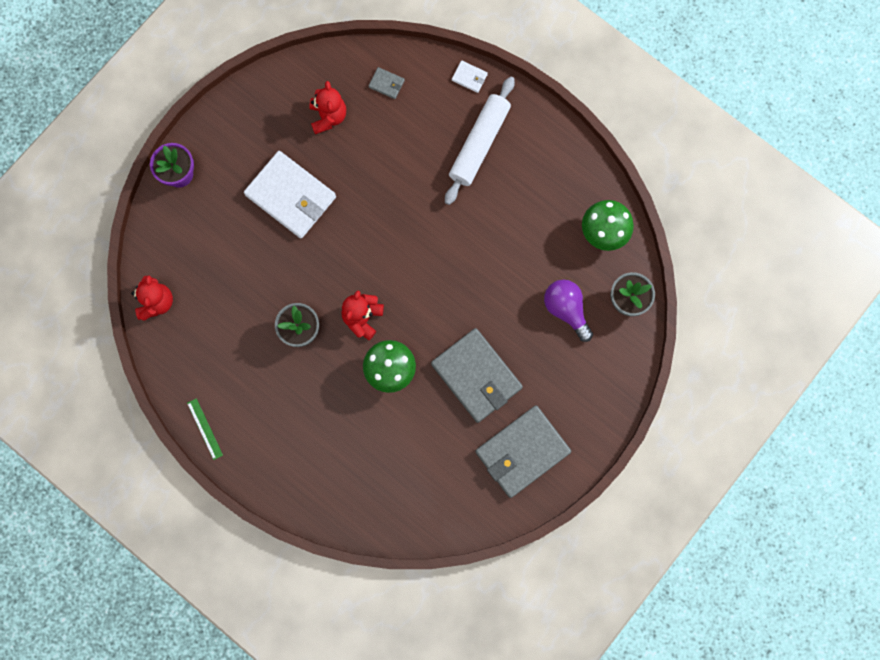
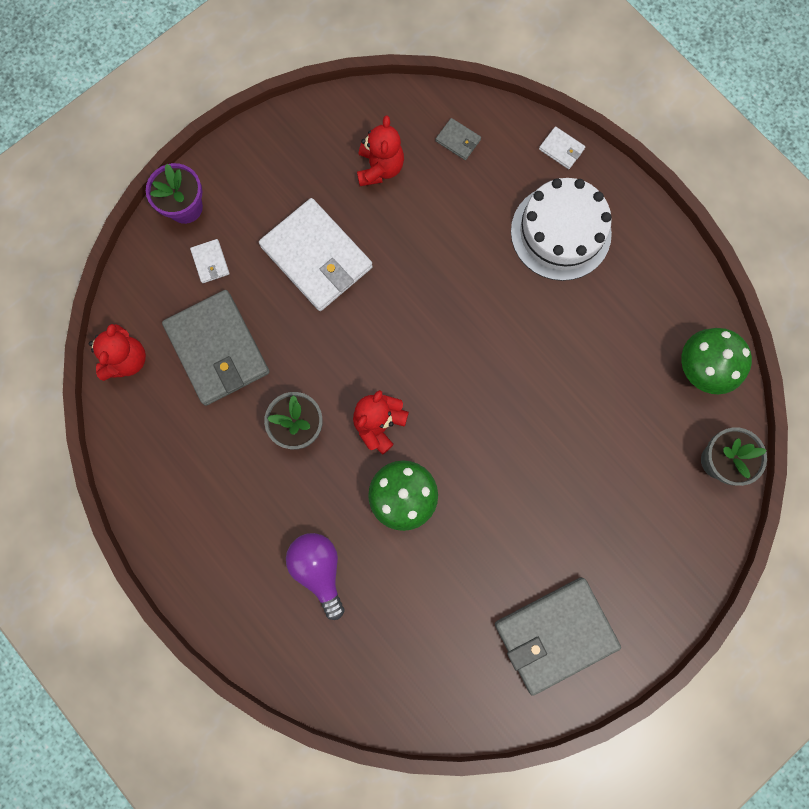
camera: 10 degrees right, 0 degrees up
(204, 429) = (155, 531): green ruler -> none
(208, 214) = (210, 262): none -> white wallet
(476, 376) = (511, 524): grey wallet -> grey wallet (218, 349)
(479, 144) = (560, 232): white rolling pin -> white cake
(566, 309) = (639, 458): purple light bulb -> purple light bulb (319, 569)

